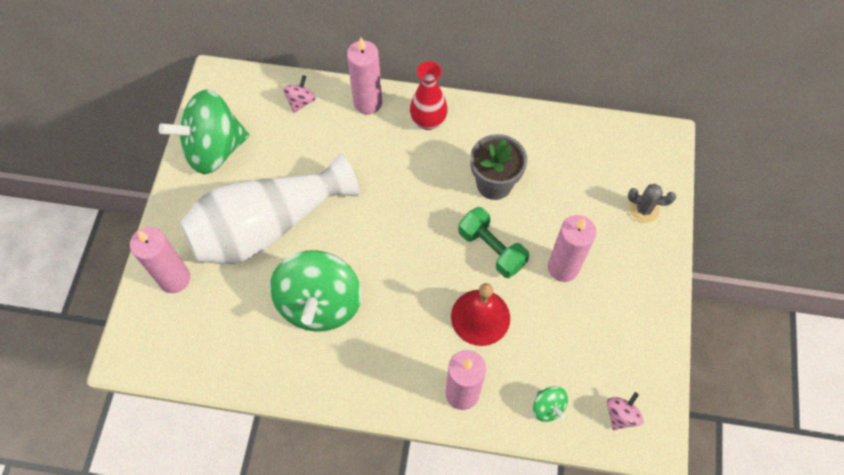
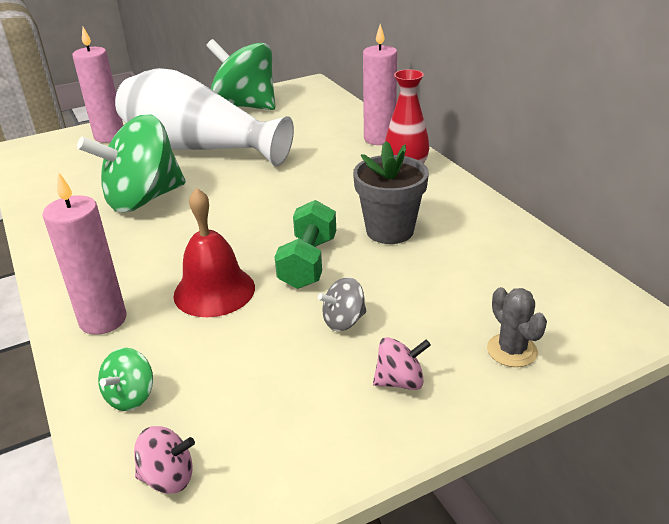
camera: 55 degrees right, 30 degrees down
(300, 102) = (336, 116): pink spinning top -> pink spinning top (400, 381)
(563, 267) = (344, 321): pink candle -> grey spinning top

